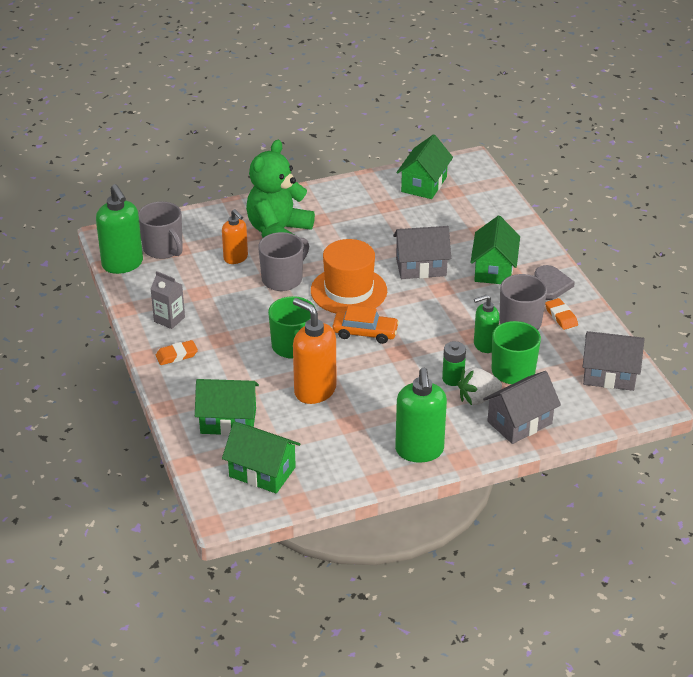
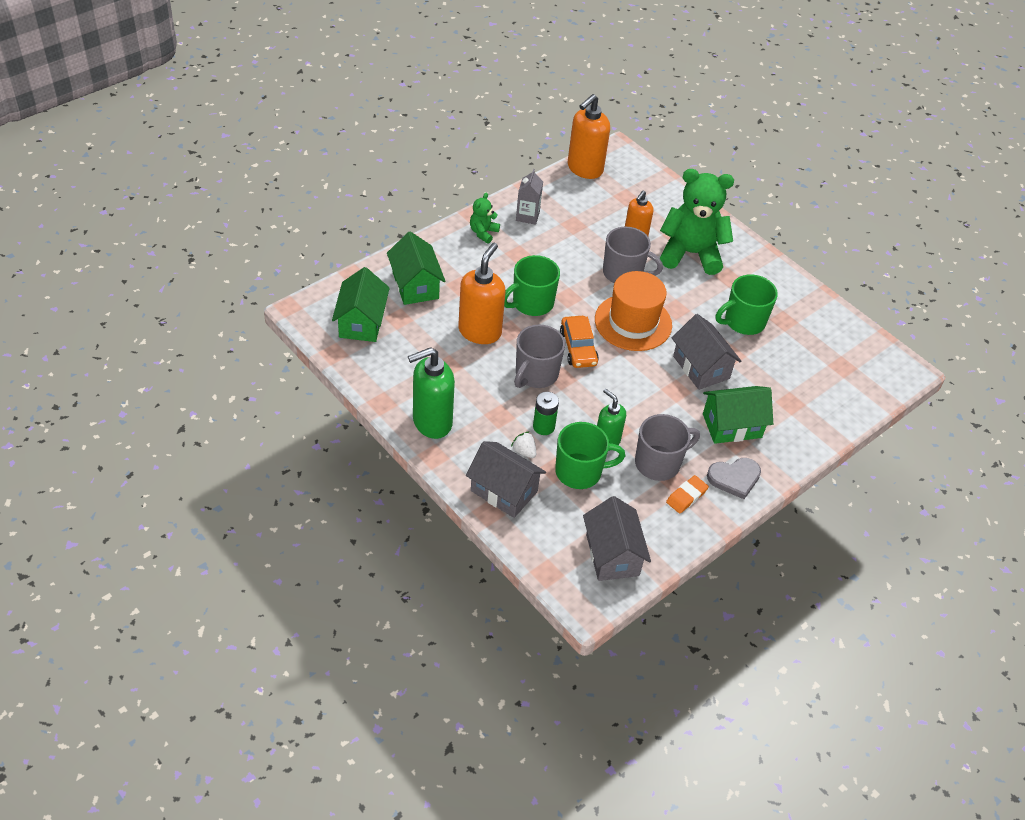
camera: 65 degrees right, 10 degrees up
(123, 264) = (584, 169): green soap dispenser -> orange soap dispenser
(163, 249) = (620, 187): grey mug -> grey mug (535, 374)
(176, 355) = (483, 233): orange eraser -> green teddy bear
(378, 228) = (743, 322): none -> green mug
(424, 184) = (839, 341): green house -> none
(477, 398) = (524, 451): white strawberry -> white strawberry, size x0.60

